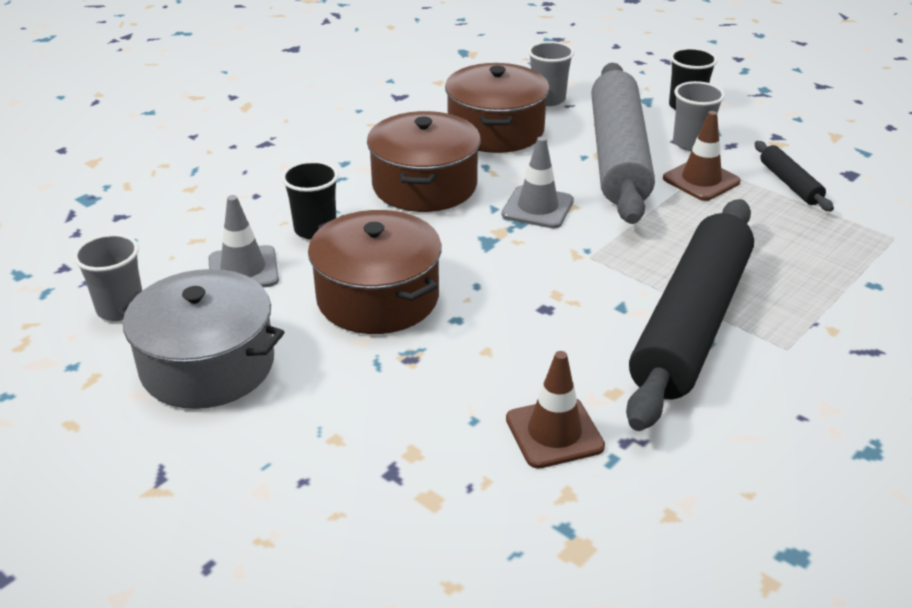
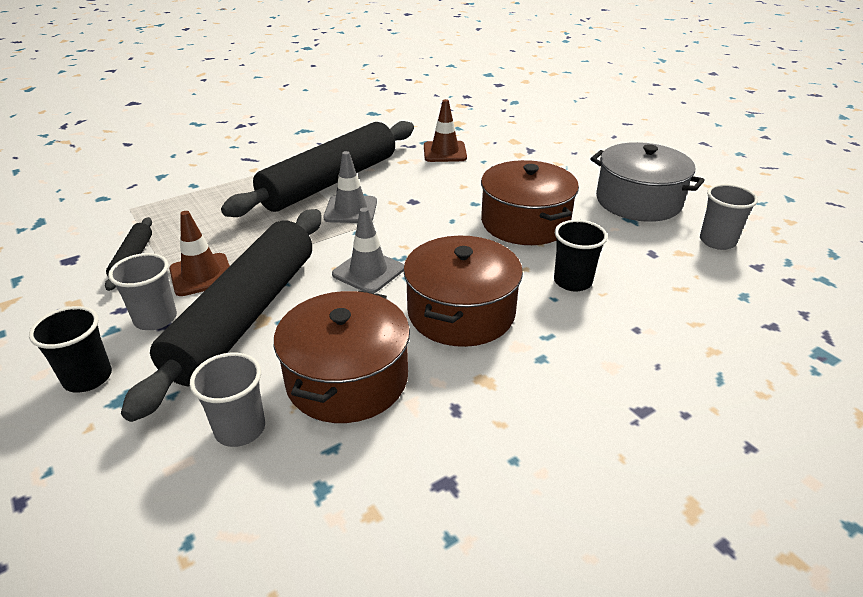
camera: 165 degrees left, 0 degrees up
(243, 270) = (630, 256): grey traffic cone -> grey traffic cone (350, 210)
(617, 156) = (246, 316): grey rolling pin -> black rolling pin

